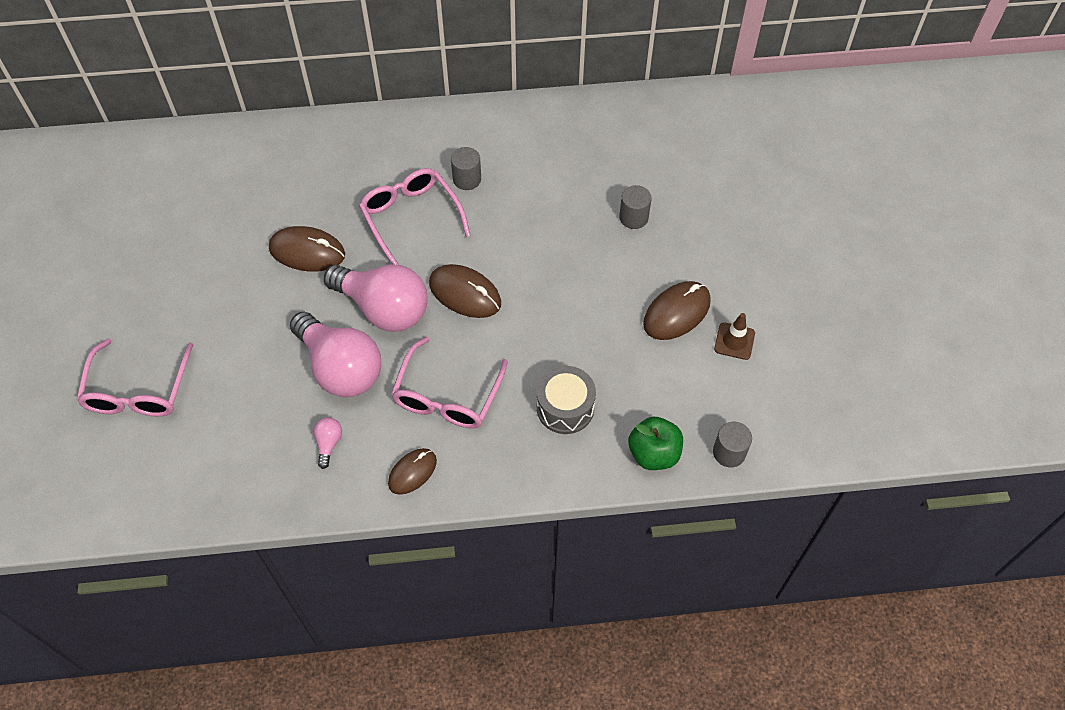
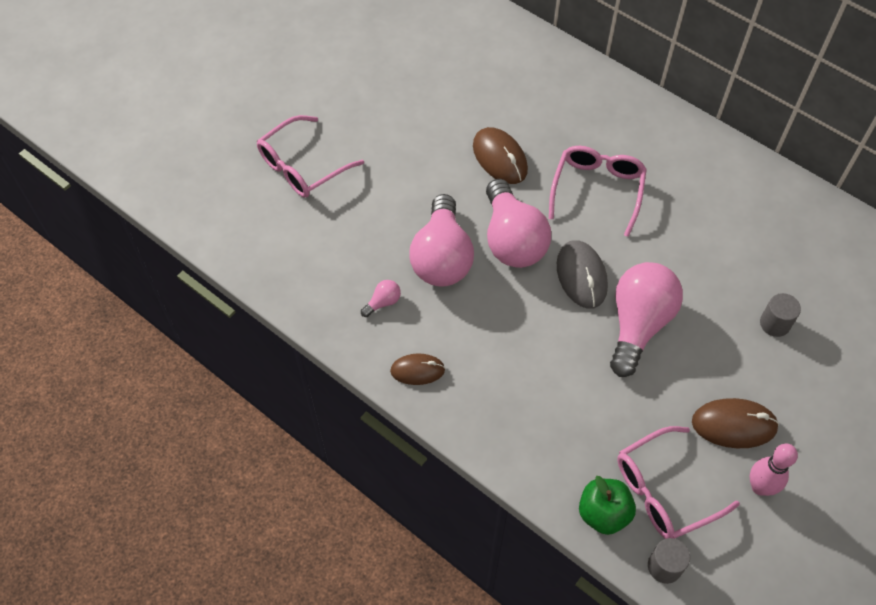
camera: 45 degrees right, 0 degrees up
(447, 396) = (494, 338): pink glasses -> pink glasses (664, 491)
(465, 293) = (581, 276): brown mouse -> grey mouse
(467, 179) = (668, 193): grey cylinder -> none
(542, 296) = (638, 324): none -> pink light bulb
(565, 408) = (571, 420): grey drum -> none
(734, 341) = (760, 487): brown traffic cone -> pink bowling pin

